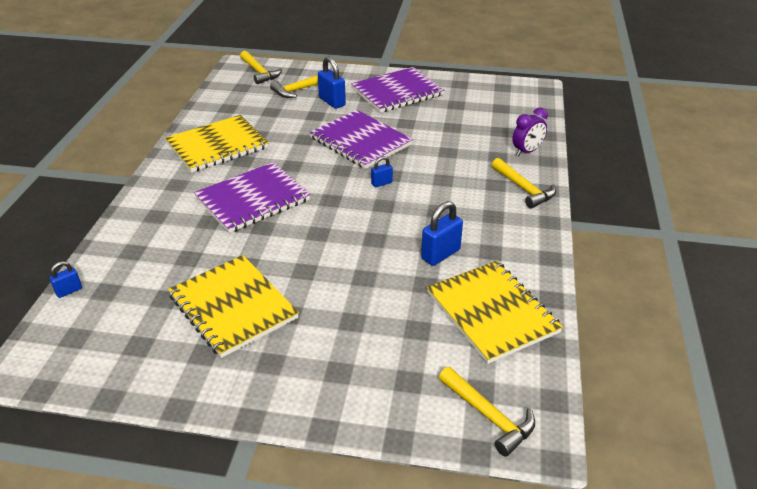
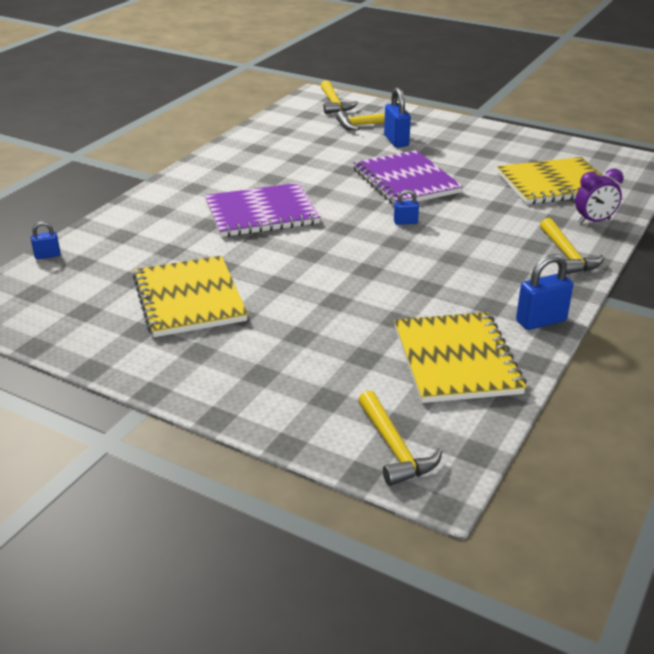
camera: 20 degrees right, 5 degrees down
(217, 146) = (253, 161): yellow notebook -> yellow notebook (554, 184)
(397, 92) = (475, 142): purple notebook -> none
(440, 254) = (431, 297): blue padlock -> blue padlock (541, 321)

